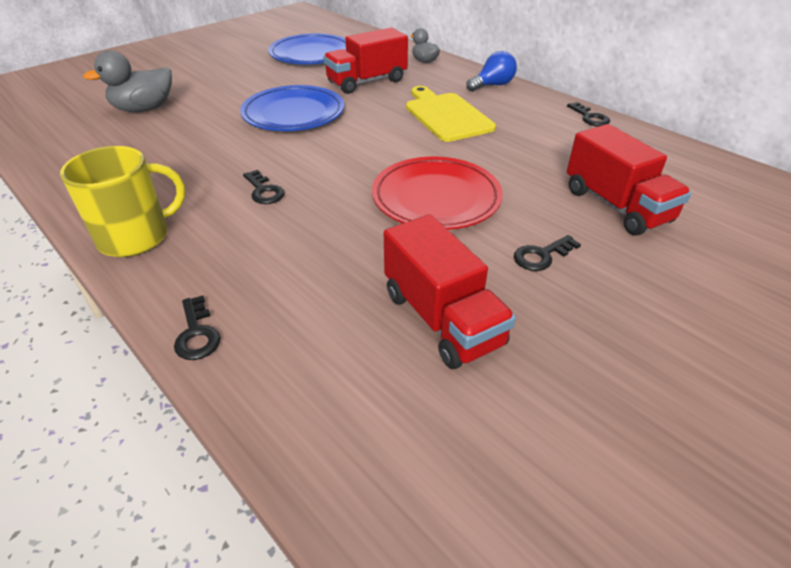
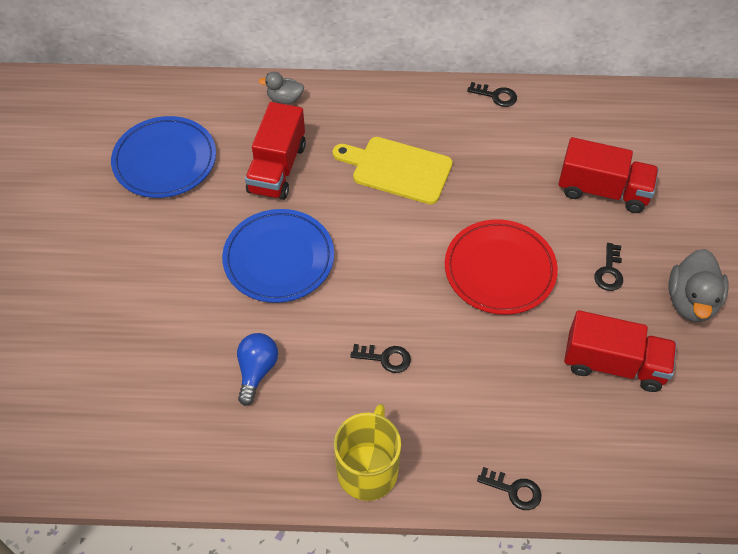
camera: 45 degrees left, 15 degrees up
(144, 109) = (138, 356): grey duck -> grey duck (691, 301)
(492, 85) = (383, 99): blue light bulb -> blue light bulb (257, 371)

